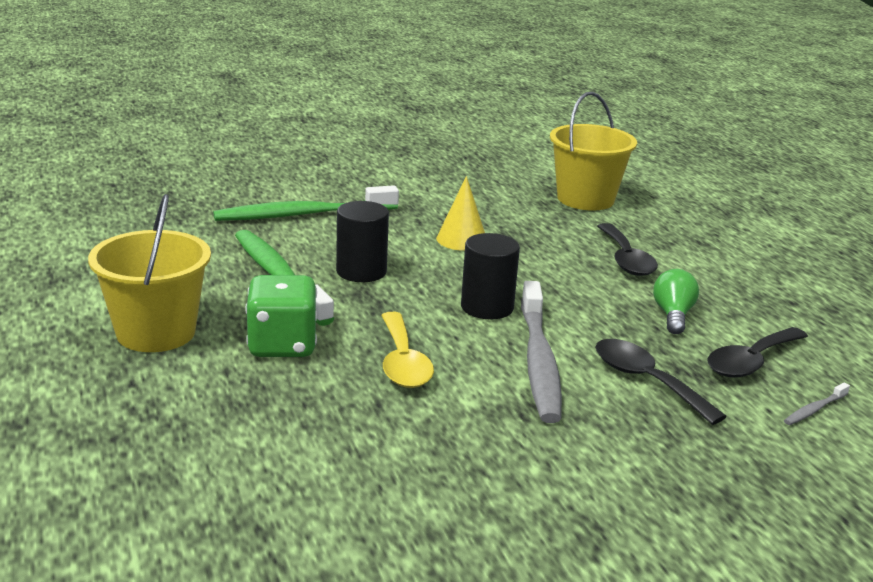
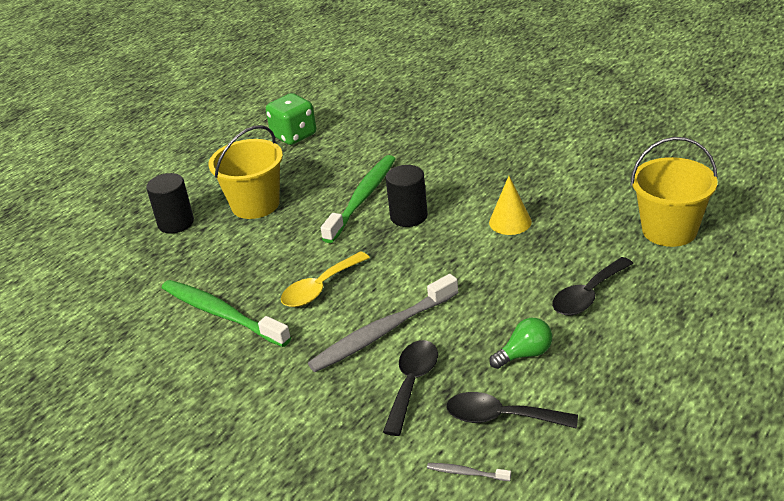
camera: 60 degrees right, 10 degrees up
(282, 345) = (289, 244): green dice -> green dice (294, 135)
(302, 214) = (453, 157): green toothbrush -> green toothbrush (221, 314)
(487, 307) = (427, 280): black cylinder -> black cylinder (176, 223)

